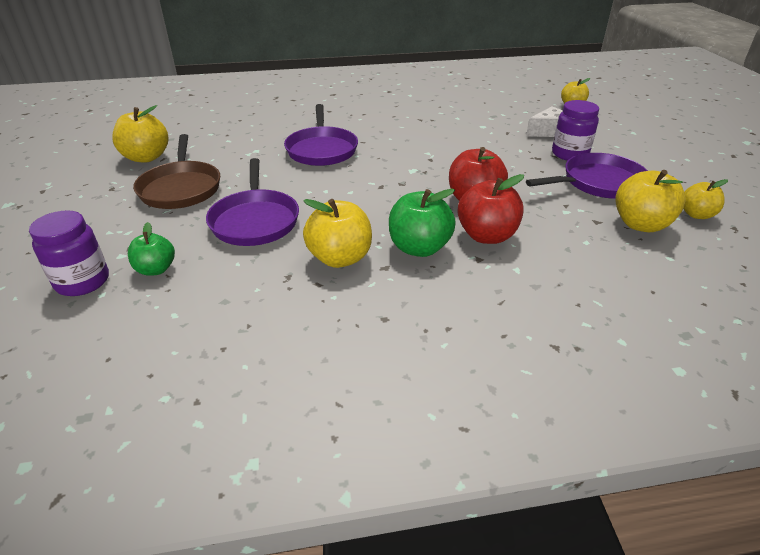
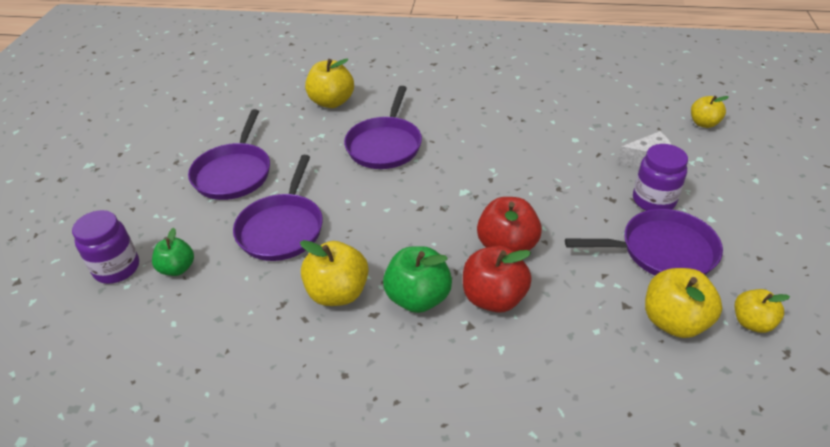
camera: 20 degrees right, 5 degrees up
(146, 157) = (219, 127): yellow apple -> yellow apple (332, 102)
(181, 188) = (234, 173): brown pan -> purple pan

